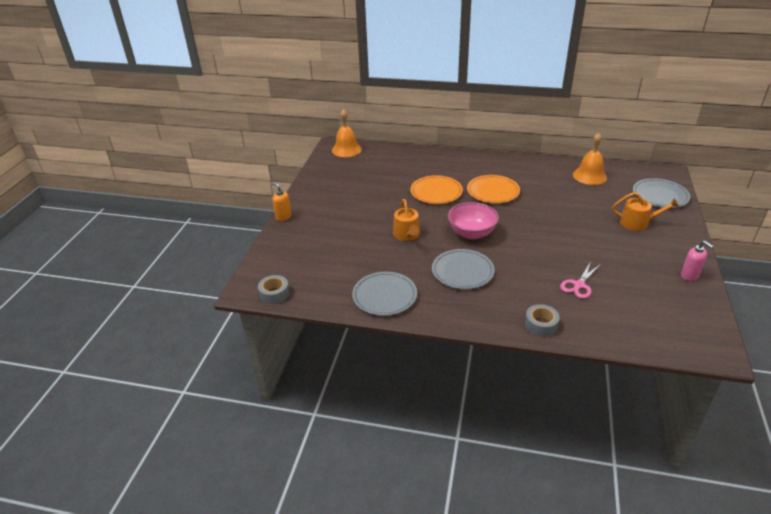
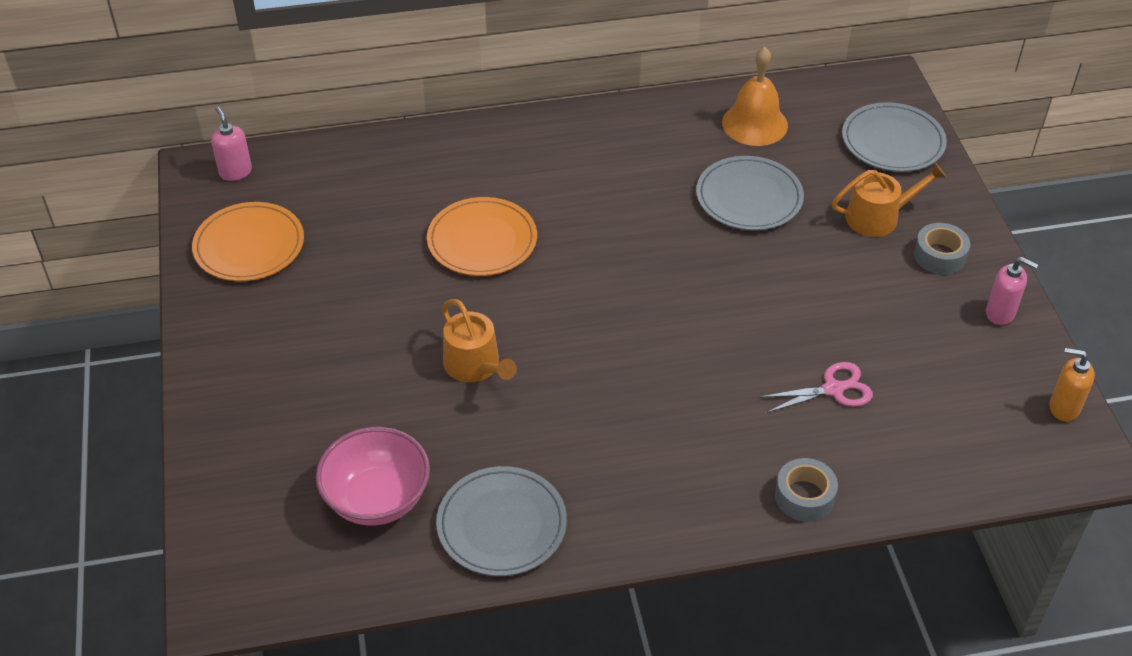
camera: 25 degrees left, 10 degrees up
(274, 294) = (280, 591): grey tape -> grey tape (939, 256)
(283, 217) = (192, 394): orange soap dispenser -> orange soap dispenser (1063, 408)
(346, 149) = (235, 172): orange bell -> pink soap dispenser
(462, 271) = (620, 422): grey plate -> grey plate (749, 197)
(471, 233) = (597, 326): pink bowl -> pink bowl (377, 499)
(493, 191) = (592, 210): orange plate -> orange plate (249, 245)
(579, 285) = (833, 389): pink scissors -> pink scissors turned 120 degrees counterclockwise

